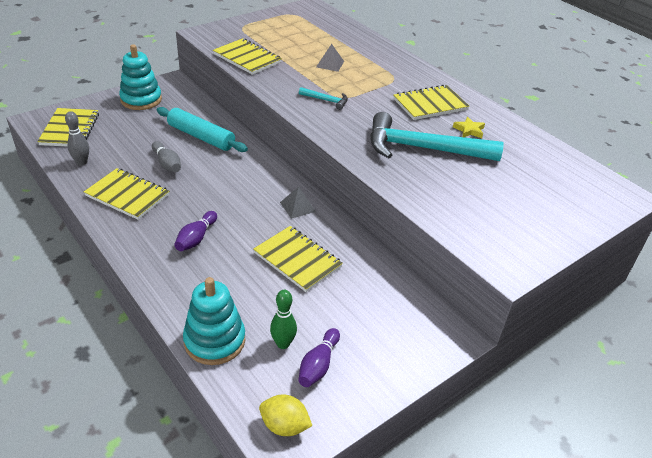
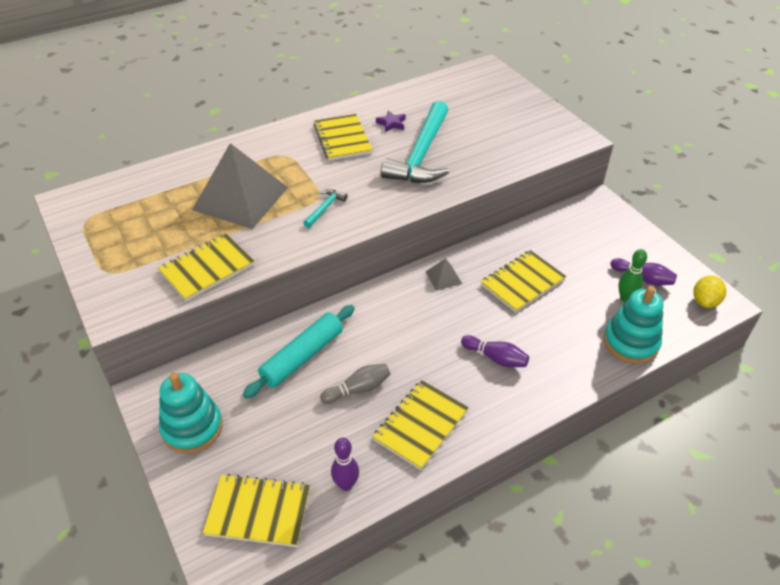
camera: 80 degrees left, 5 degrees up
(82, 162) = (346, 484): grey bowling pin -> purple bowling pin
(330, 64) = (240, 198): grey pyramid -> grey pyramid, size x2.46
(469, 130) = (391, 123): yellow star -> purple star

